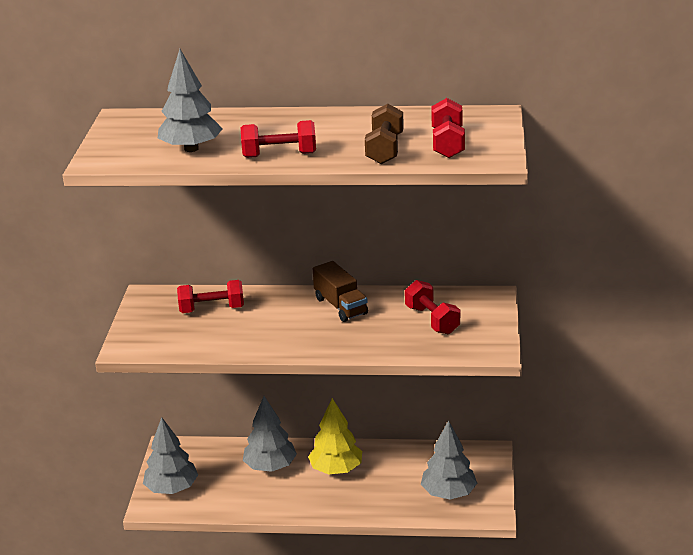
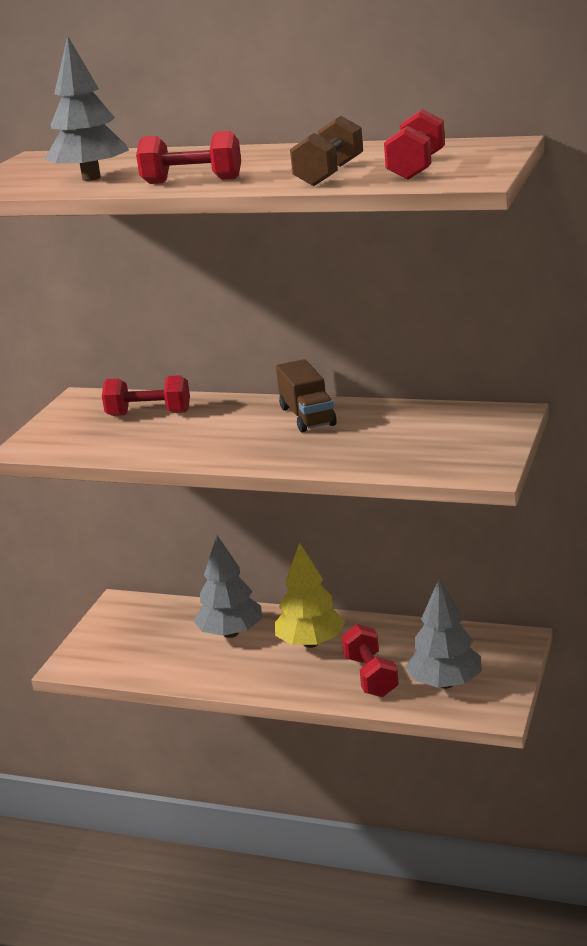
camera: 15 degrees right, 5 degrees down
(172, 488) = (103, 648): grey tree -> none
(432, 320) = (417, 435): red dumbbell -> red dumbbell (370, 676)

